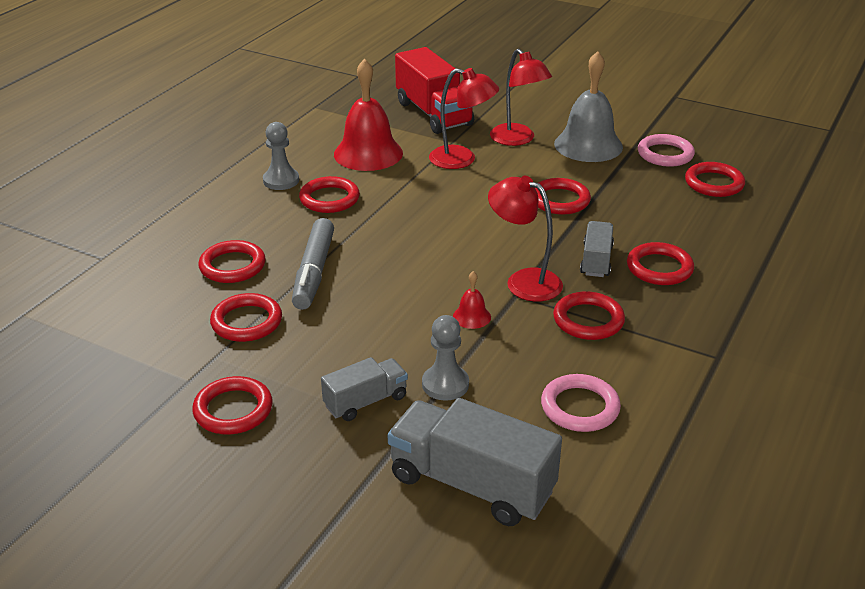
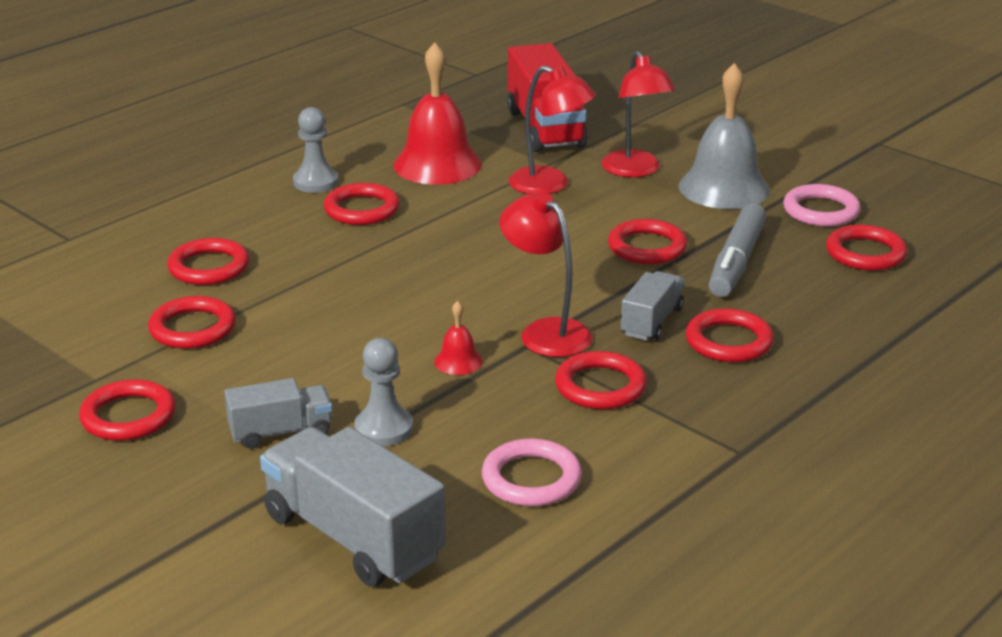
camera: 15 degrees right, 5 degrees down
(314, 272) = (298, 287): grey marker -> grey marker (736, 262)

